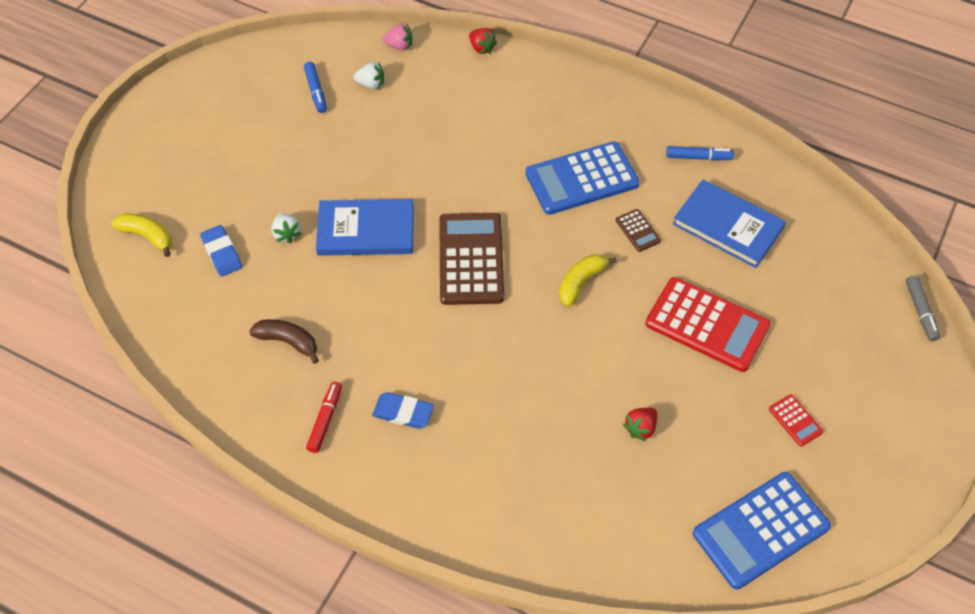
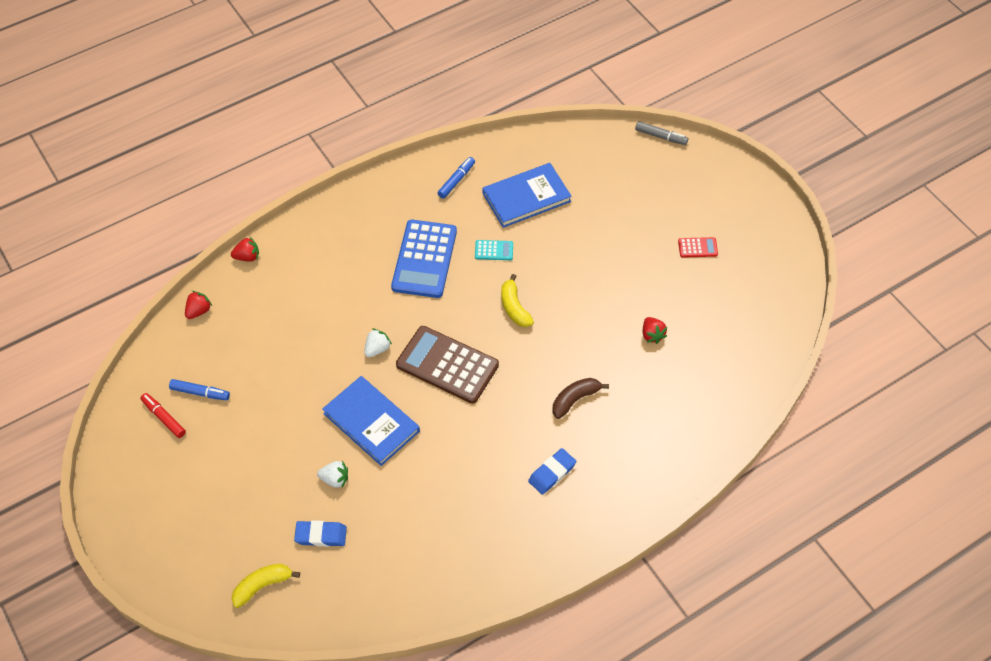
camera: 60 degrees left, 0 degrees up
(288, 341) = (440, 523): brown banana -> brown banana (575, 399)
(325, 420) = (526, 528): red marker -> red marker (164, 418)
(366, 231) = (371, 422): blue book -> blue book turned 75 degrees counterclockwise
(371, 84) = (224, 350): white strawberry -> white strawberry (377, 349)
(399, 46) = (199, 311): pink strawberry -> red strawberry
(638, 230) = (494, 250): brown calculator -> turquoise calculator
(707, 325) = (597, 254): red calculator -> none
(760, 530) = (762, 310): blue calculator -> none

